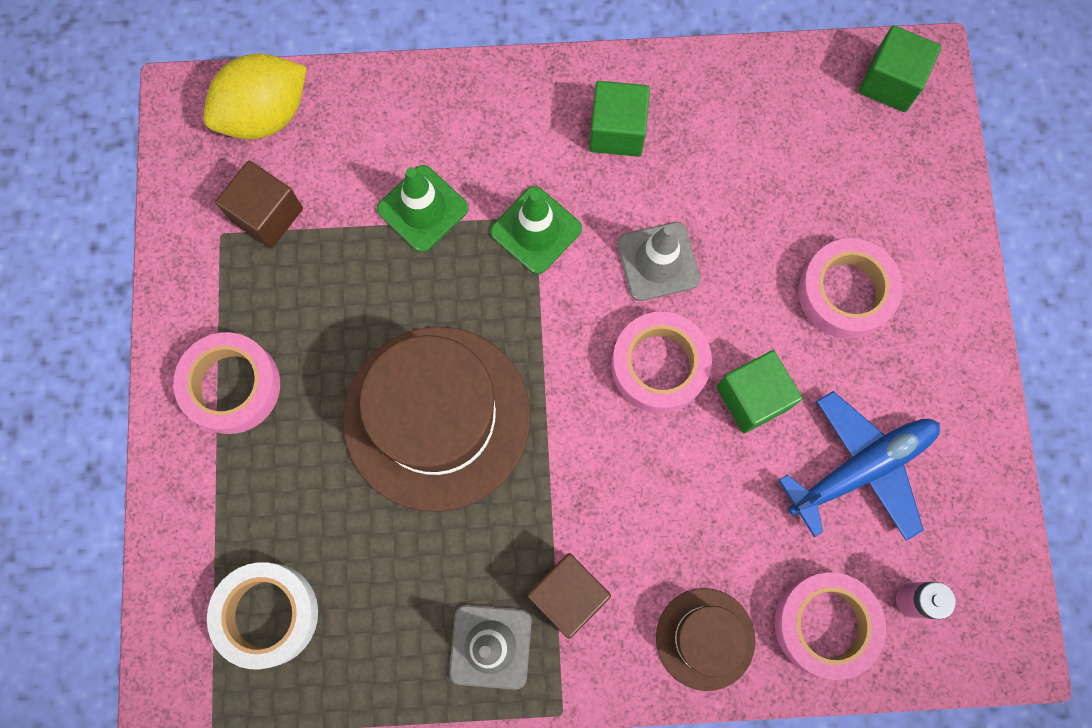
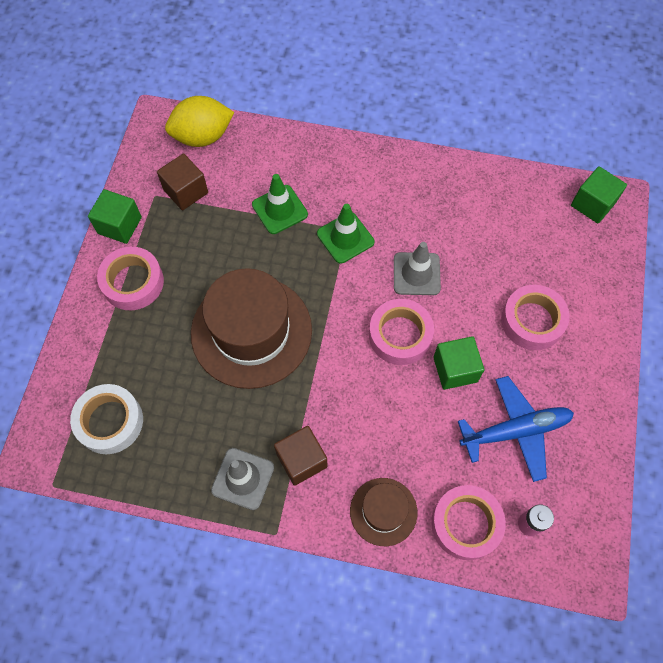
camera: 15 degrees right, 10 degrees down
(617, 131) = (412, 193): green cube -> green cube (119, 225)

